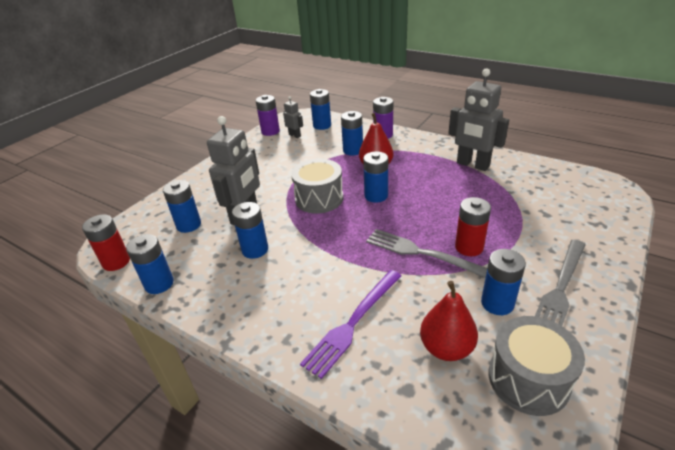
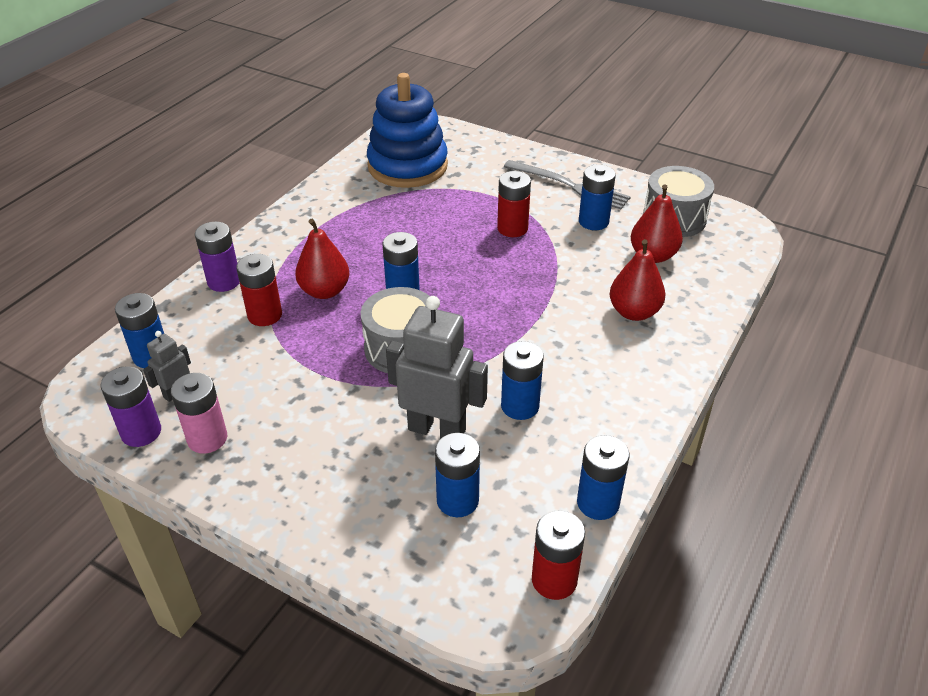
camera: 95 degrees left, 5 degrees up
(261, 147) = (207, 438): none -> pink battery
(353, 150) = (265, 315): blue battery -> red battery
(353, 322) = (634, 312): purple fork -> red pear
(422, 253) = (523, 260): grey fork -> none
(472, 165) = (343, 207): grey robot -> none
(544, 188) = (407, 166): none -> blue stacking toy

